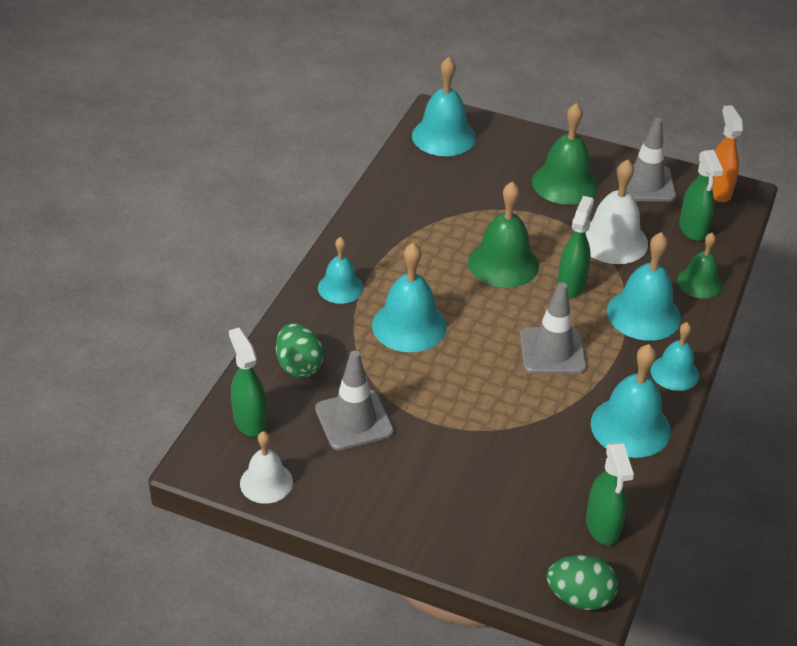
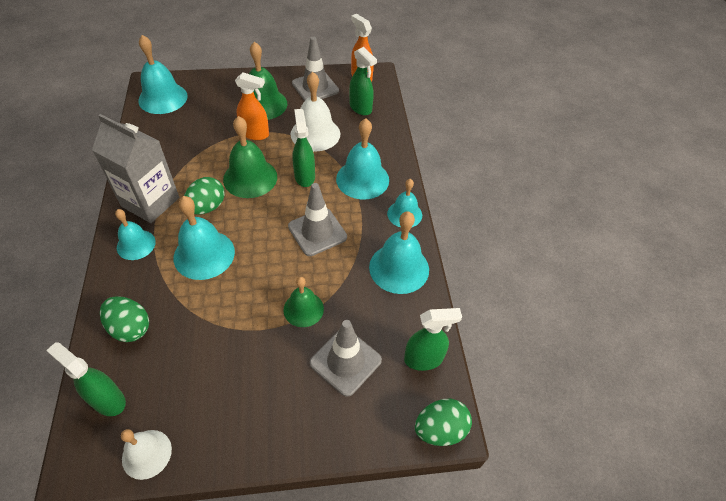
camera: 30 degrees left, 10 degrees up
(354, 420) = (197, 357): grey traffic cone -> grey traffic cone (345, 361)
(376, 249) = (150, 202): none -> grey carton
(436, 277) = (207, 207): none -> green egg
(535, 215) = (255, 134): none -> orange spray bottle
(602, 527) = (423, 359): green spray bottle -> green spray bottle turned 60 degrees counterclockwise
(699, 283) = (384, 143): green bell -> green bell (303, 309)

